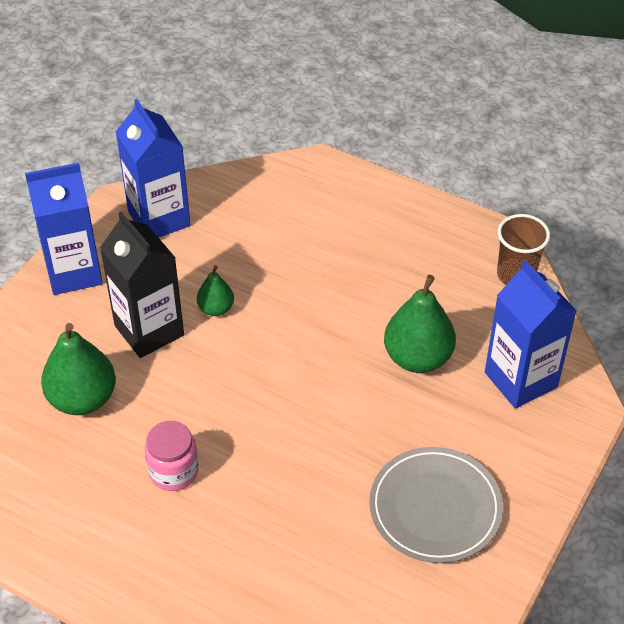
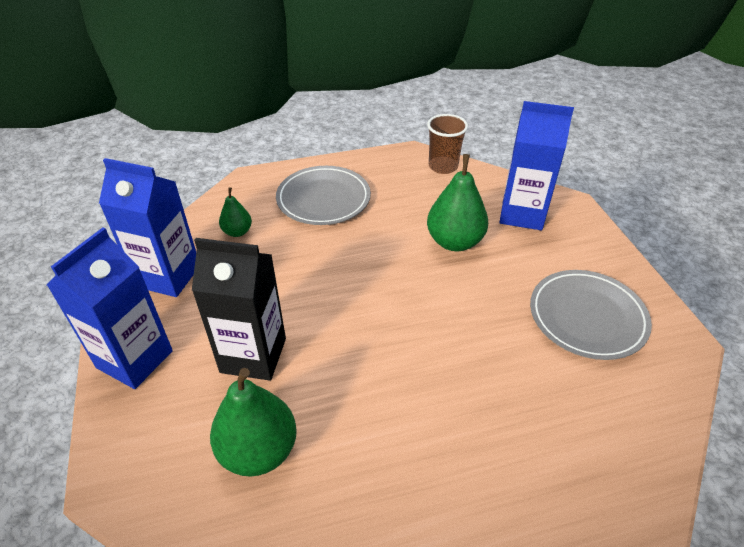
camera: 45 degrees left, 5 degrees down
(173, 471) = (403, 442): pink jar -> none
(216, 308) = (287, 304): green pear -> green pear (237, 232)
(357, 231) = (323, 199): none -> grey plate

